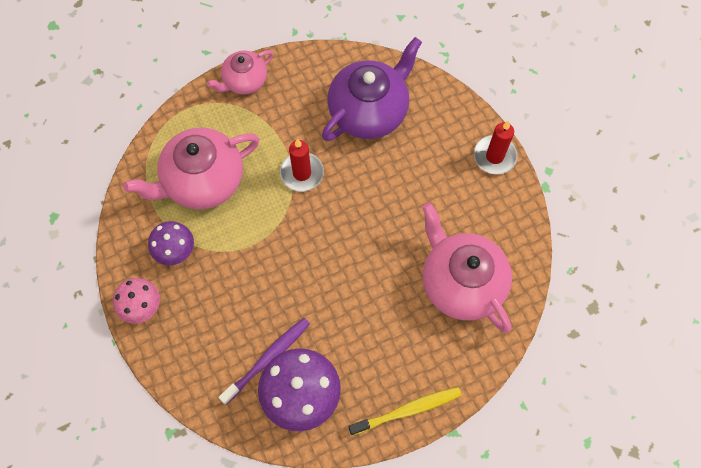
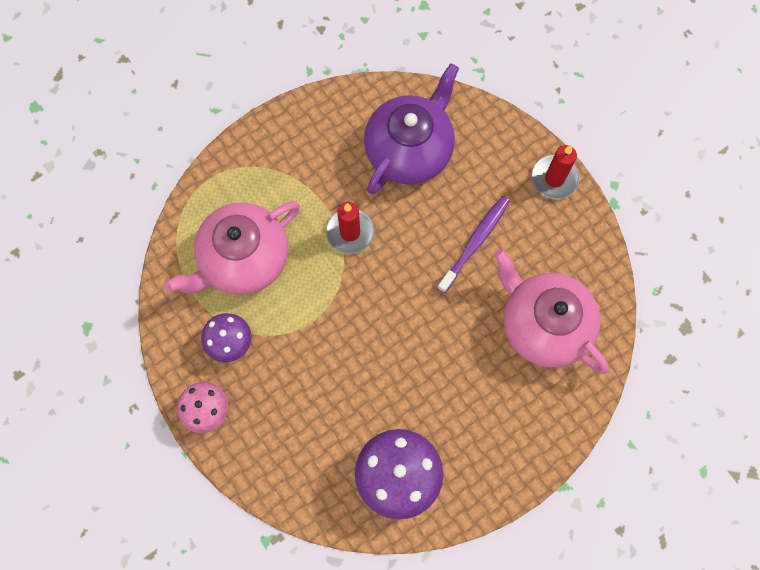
camera: 10 degrees left, 5 degrees up
(244, 81) = (266, 137): pink teapot -> none
(267, 359) = (354, 444): purple toothbrush -> purple toothbrush (475, 243)
(407, 410) = (512, 472): yellow toothbrush -> none

